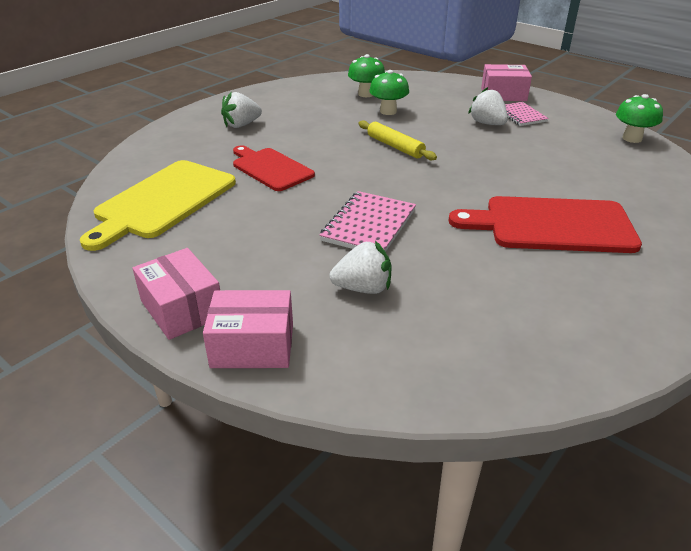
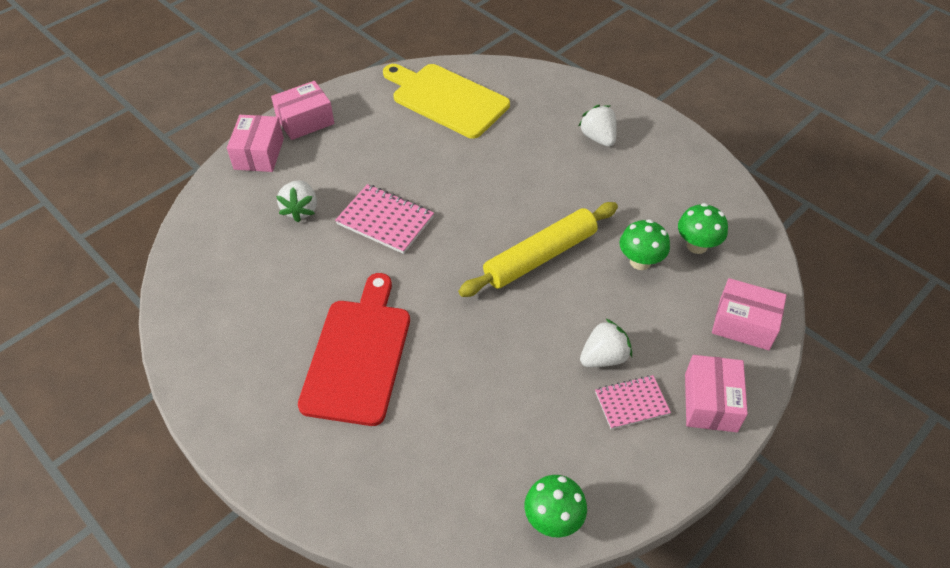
camera: 95 degrees right, 15 degrees up
(270, 168) = (497, 160): red cutting board -> none
(395, 146) = (540, 256): yellow rolling pin -> yellow rolling pin, size x1.64
(433, 84) = (744, 324): none -> pink box

